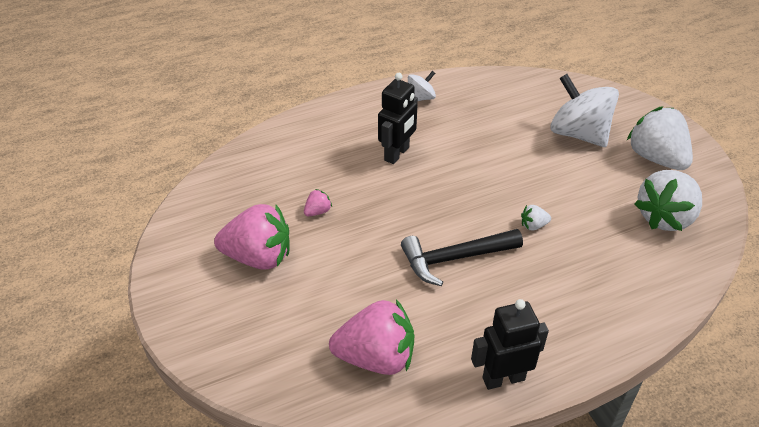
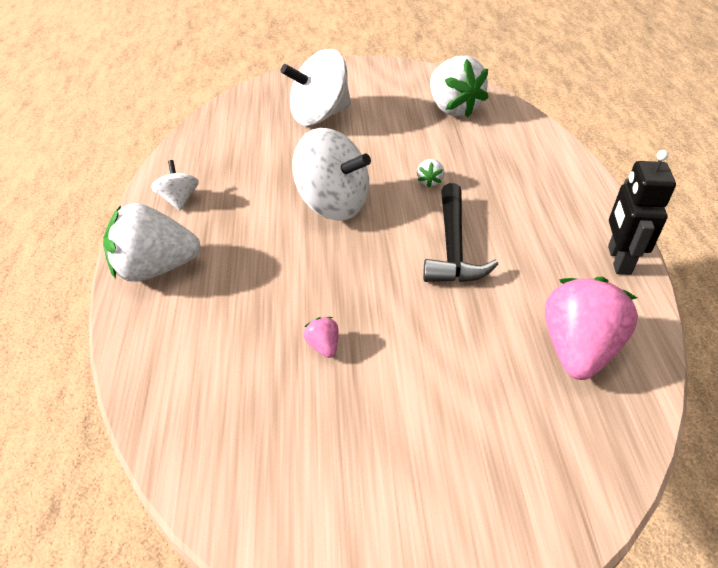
camera: 70 degrees left, 0 degrees up
(258, 257) = (379, 432): pink strawberry -> none
(397, 154) = (263, 246): black robot -> none
(465, 175) = (332, 204): none -> white spinning top
(656, 158) = (378, 88): white strawberry -> white strawberry (155, 268)

